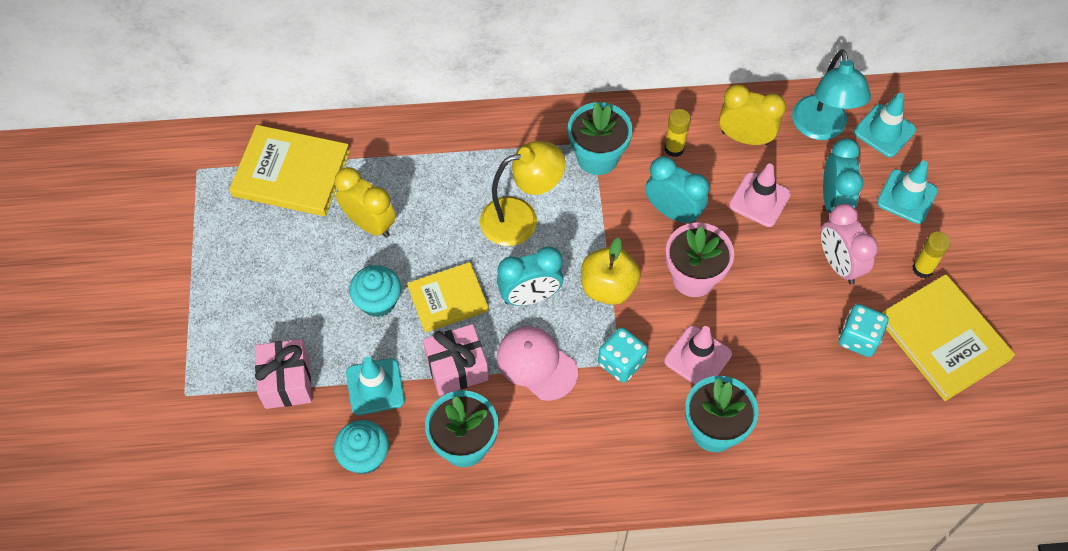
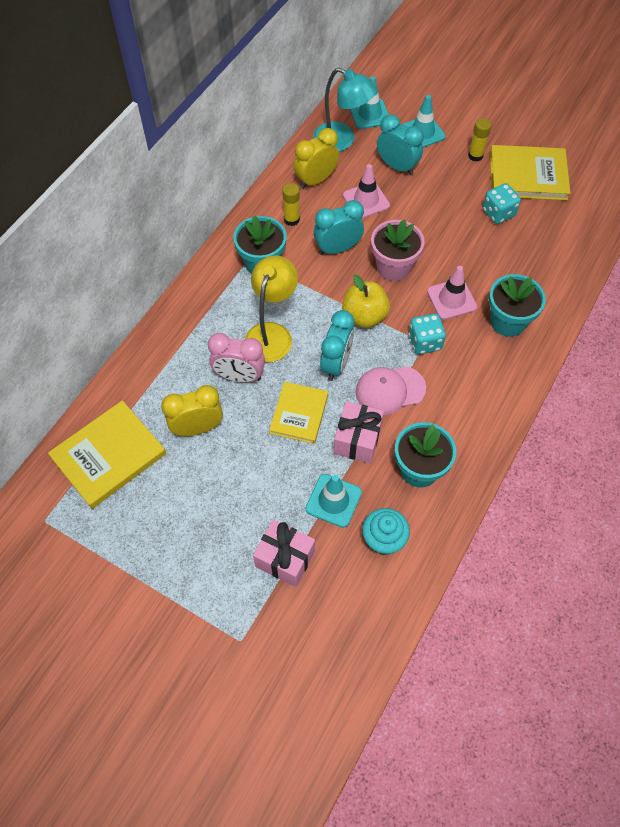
camera: 55 degrees left, 0 degrees up
(378, 301) = (266, 459): turquoise cupcake -> none
(839, 264) = (441, 191): pink clock -> pink clock (239, 376)

